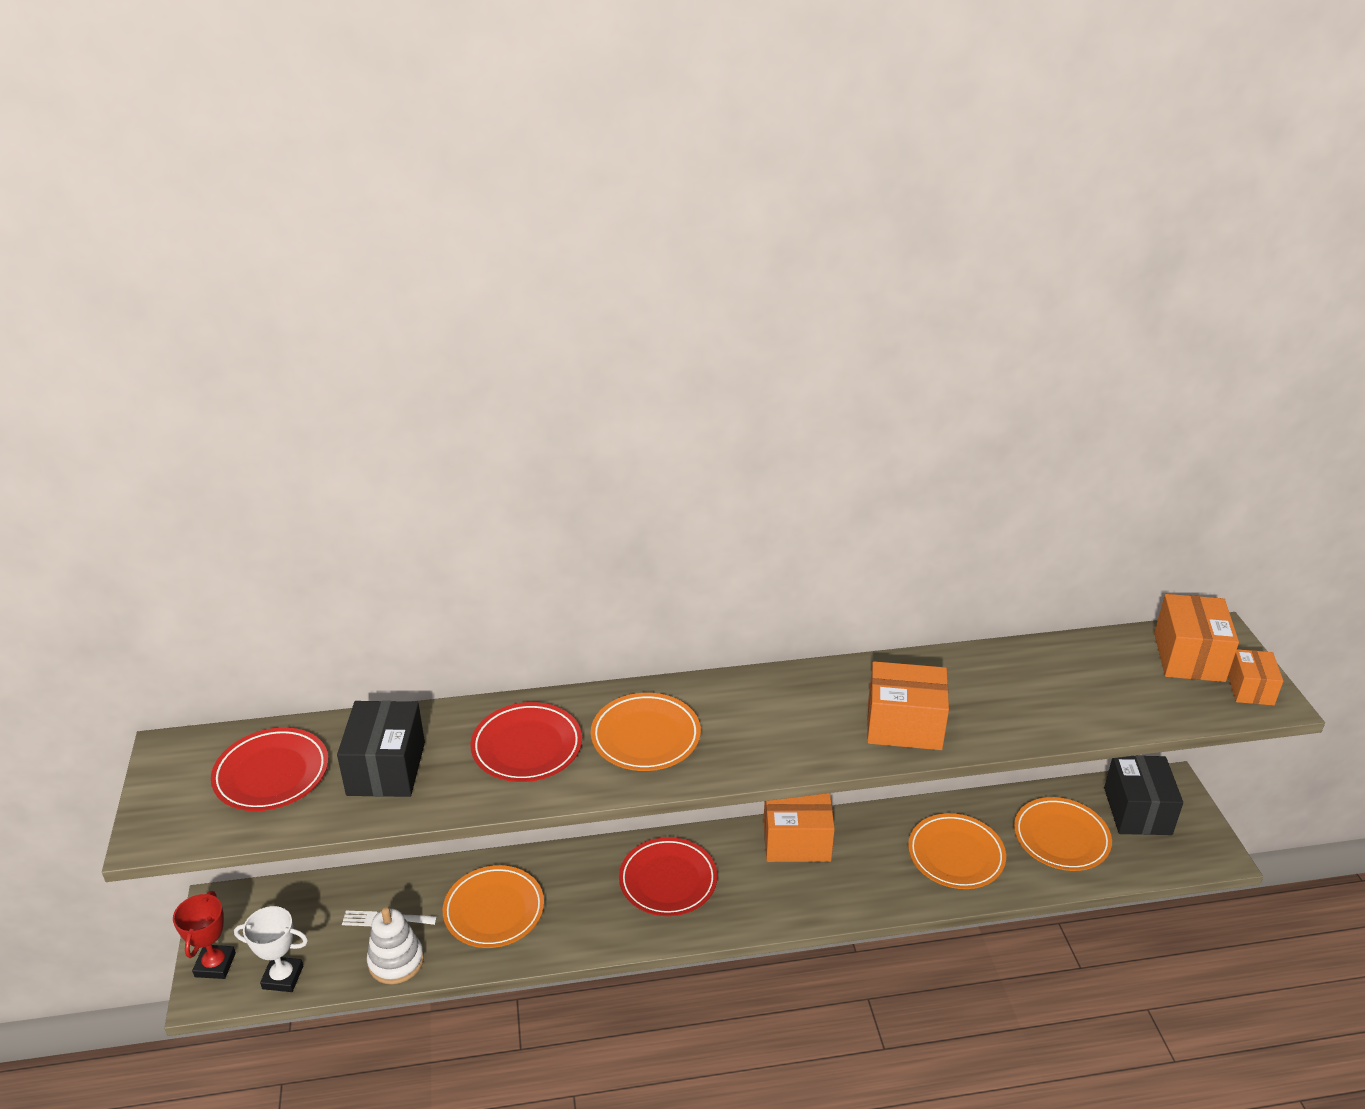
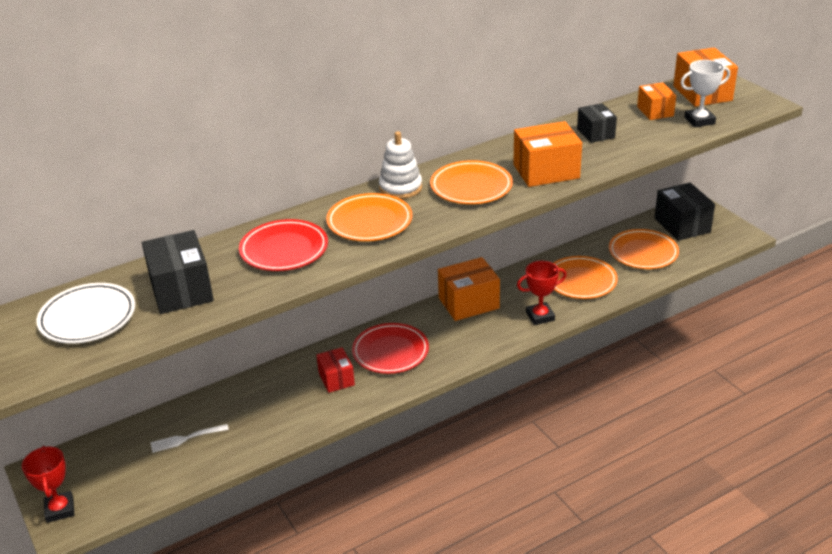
camera: 20 degrees left, 0 degrees up
(271, 774) = (88, 318): red plate -> white plate
(283, 977) = (123, 499): white trophy -> white trophy (699, 120)
(396, 961) = (211, 461): white stacking toy -> white stacking toy (400, 188)
(494, 910) = (270, 407): orange plate -> orange plate (471, 187)
(587, 897) = (336, 379): none -> red box
(876, 891) = (540, 316): none -> red trophy
(1003, 682) = (595, 133): none -> black box
(1250, 689) = (749, 101): orange box -> orange box (655, 111)

